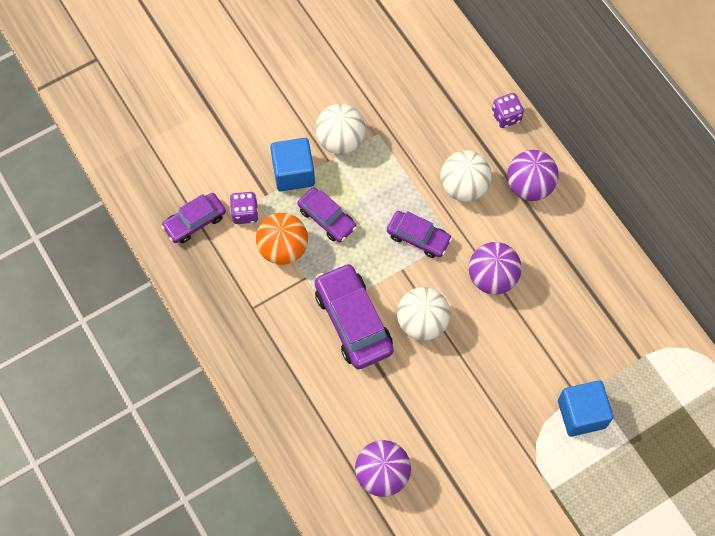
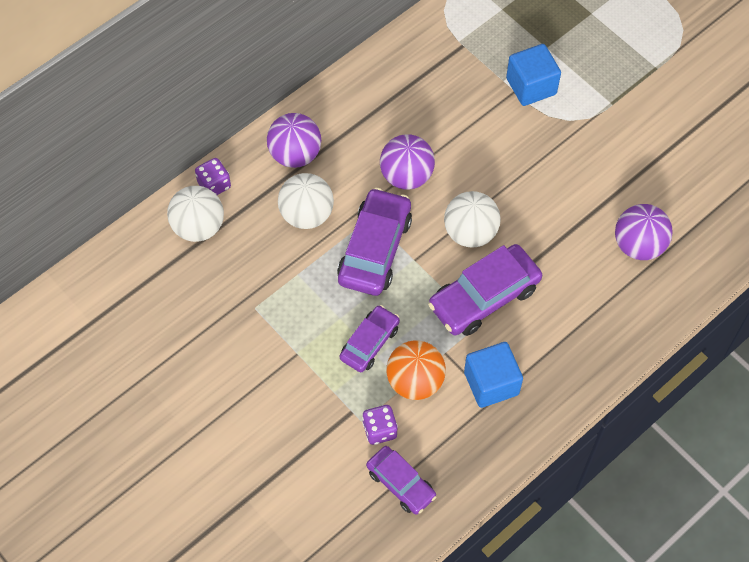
camera: 100 degrees left, 5 degrees down
(293, 173) = (319, 387): blue cube -> blue cube (491, 383)
(340, 140) = (269, 345): white ball -> white ball (198, 227)
(418, 237) = (375, 249): purple car -> purple car, size x1.63

